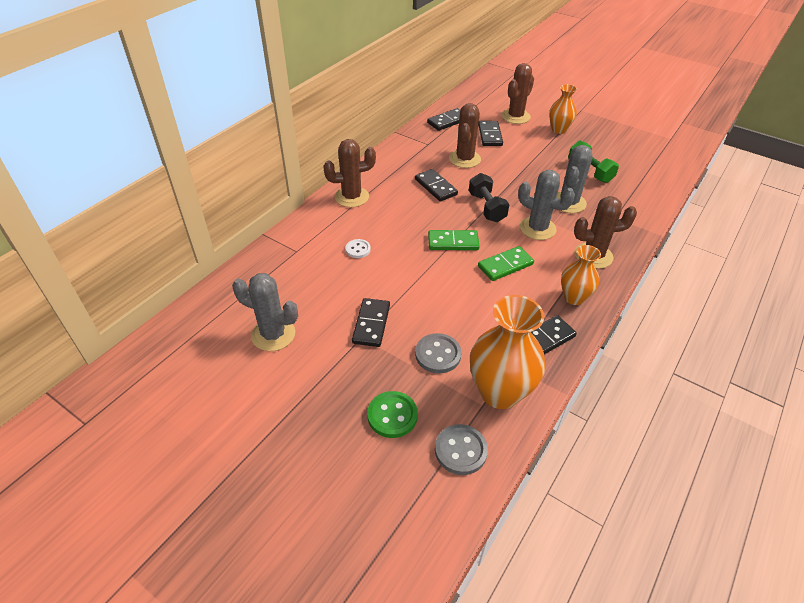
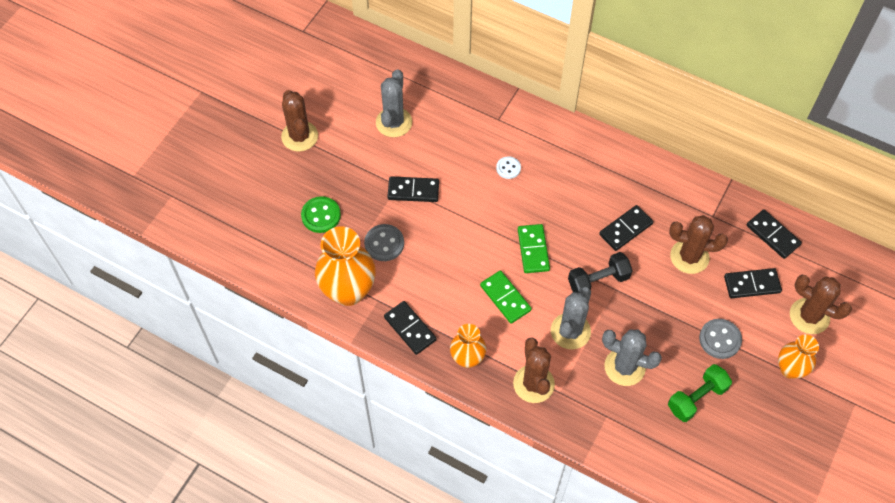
camera: 85 degrees right, 15 degrees up
(351, 197) = (590, 152): brown cactus -> brown cactus (299, 136)
(460, 450) = (293, 263): grey button -> grey button (720, 339)

